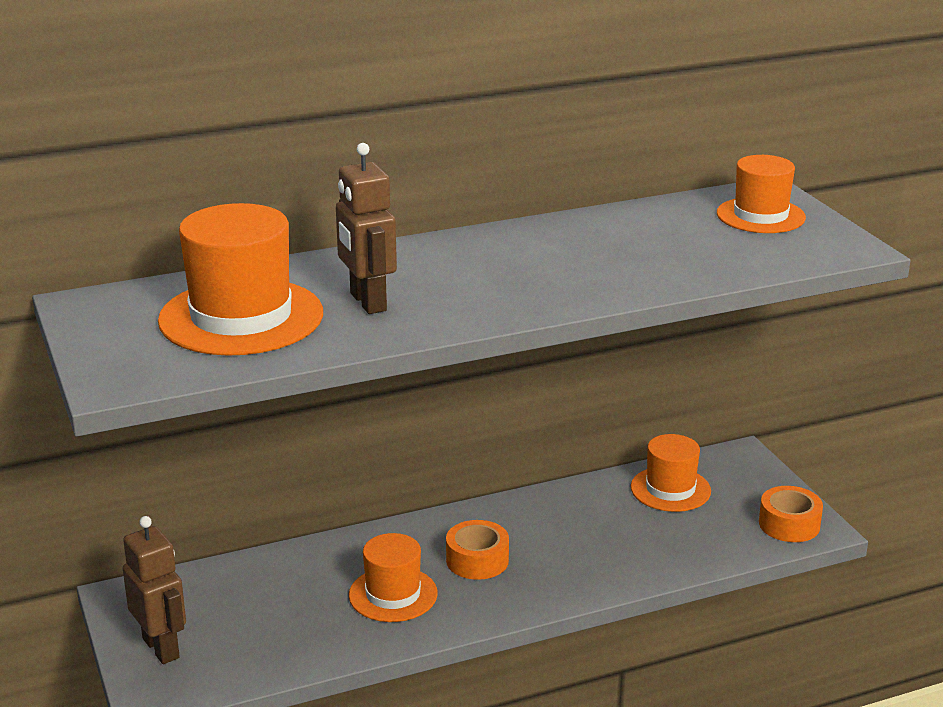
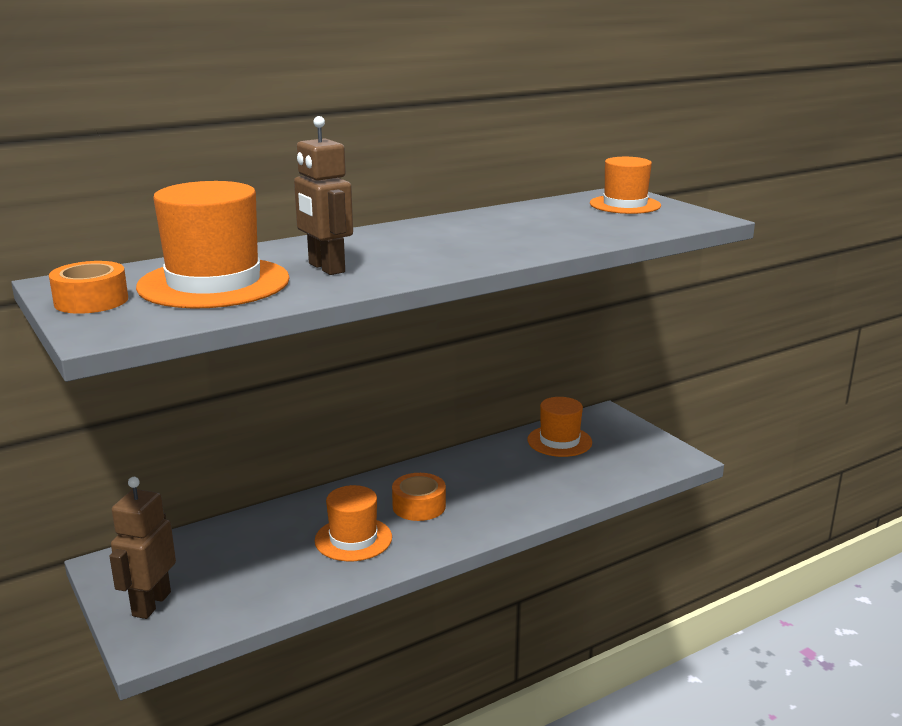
camera: 10 degrees left, 5 degrees down
(161, 648) = (151, 604): brown robot -> brown robot turned 120 degrees counterclockwise
(789, 524) = (660, 457): orange tape -> orange tape (91, 301)

